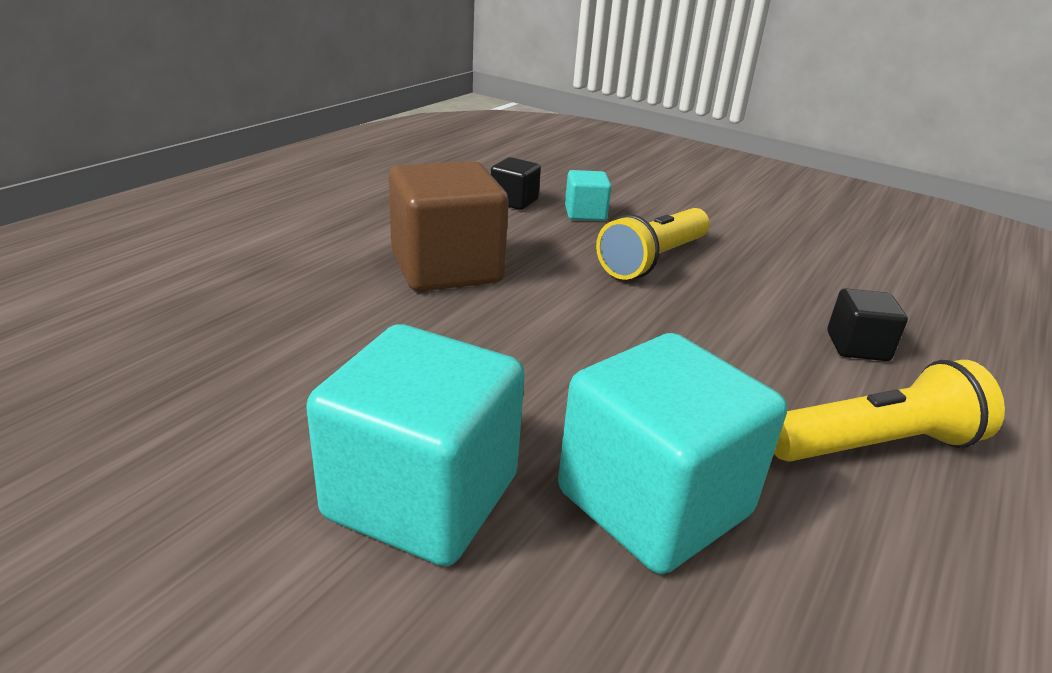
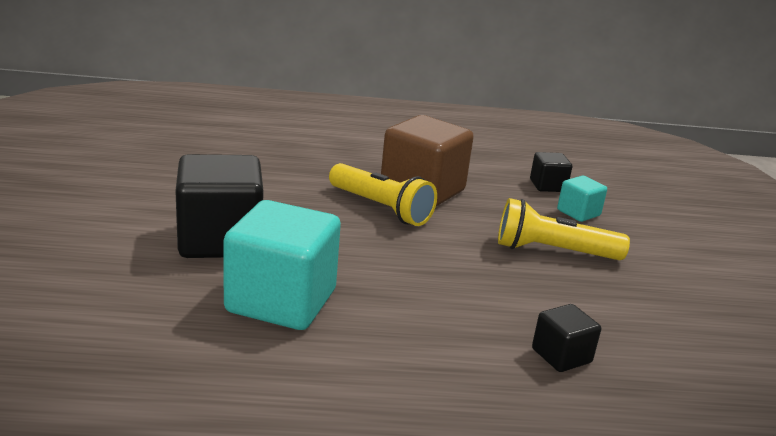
camera: 55 degrees right, 5 degrees down
(422, 496) = (220, 240): turquoise cube -> black cube
(876, 445) = (431, 374): yellow flashlight -> yellow flashlight (381, 208)

